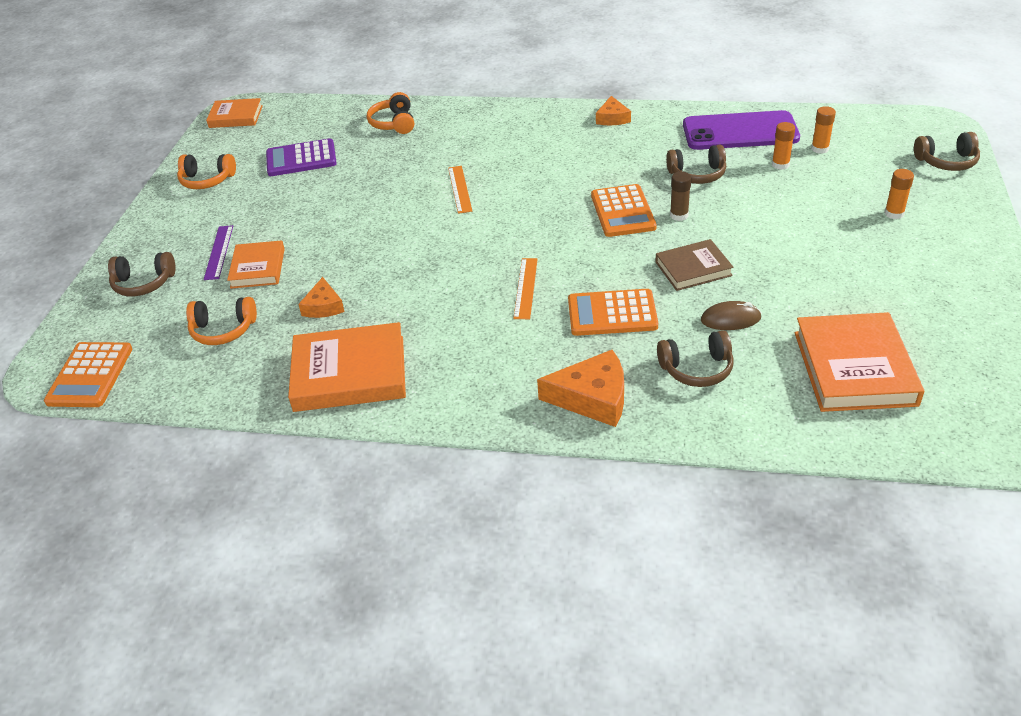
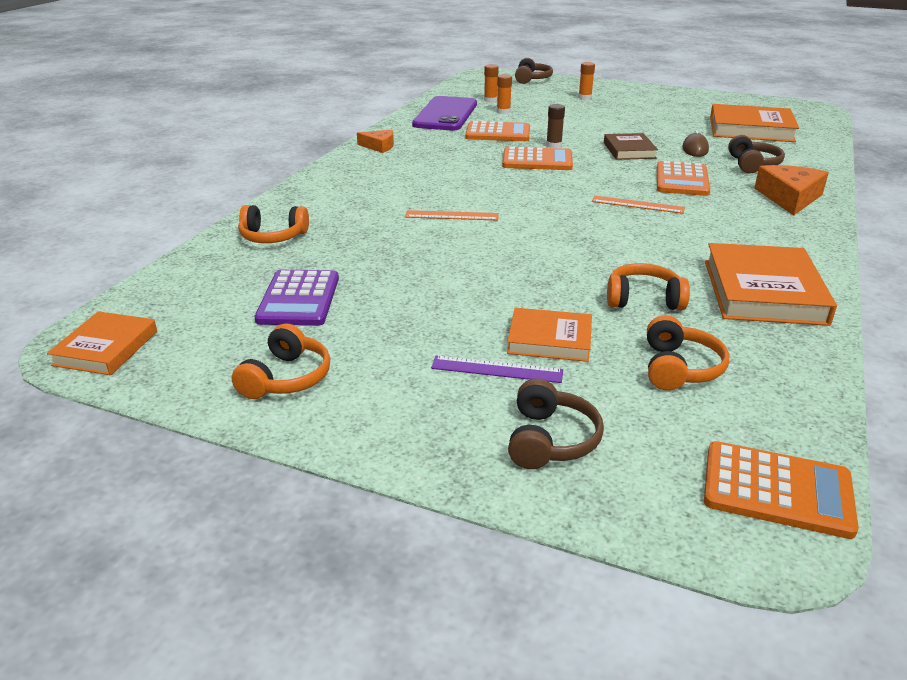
camera: 80 degrees left, 10 degrees down
(323, 306) = (643, 300): orange cheese -> orange headphones
(697, 174) = (498, 133): brown headphones -> orange calculator

